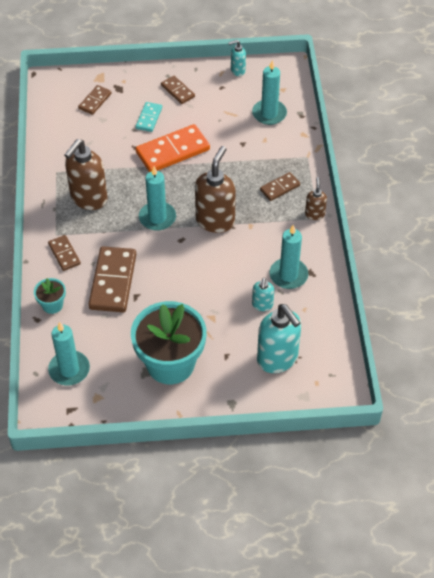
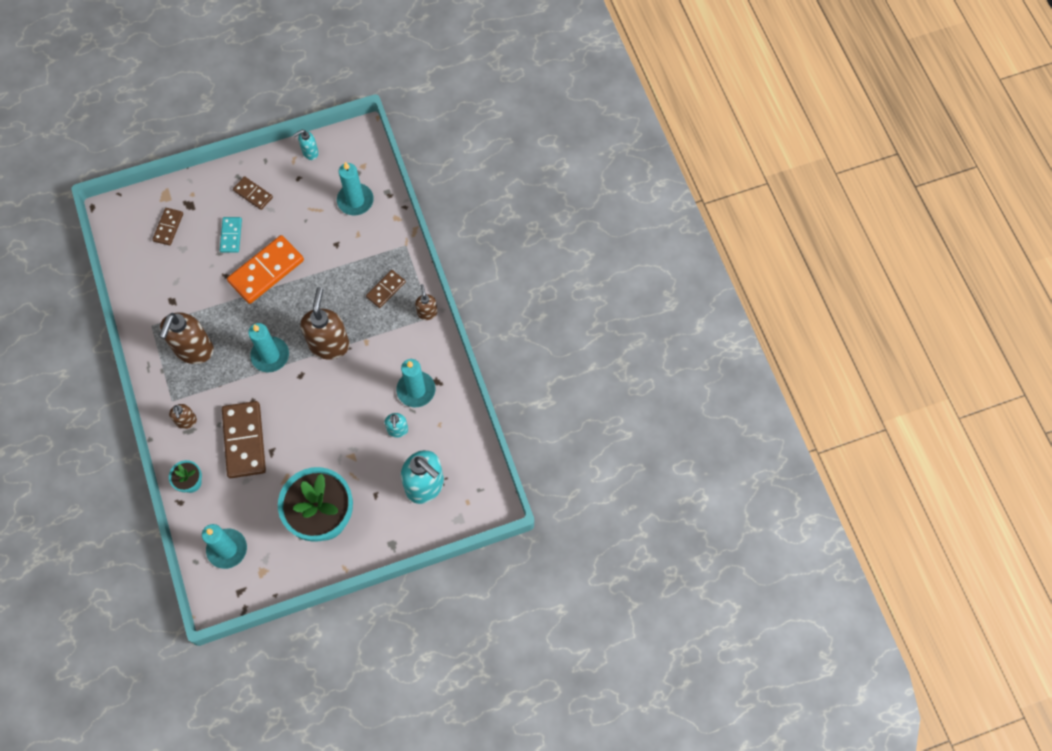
camera: 15 degrees left, 15 degrees up
(64, 254) = (187, 421): brown domino -> brown soap dispenser

